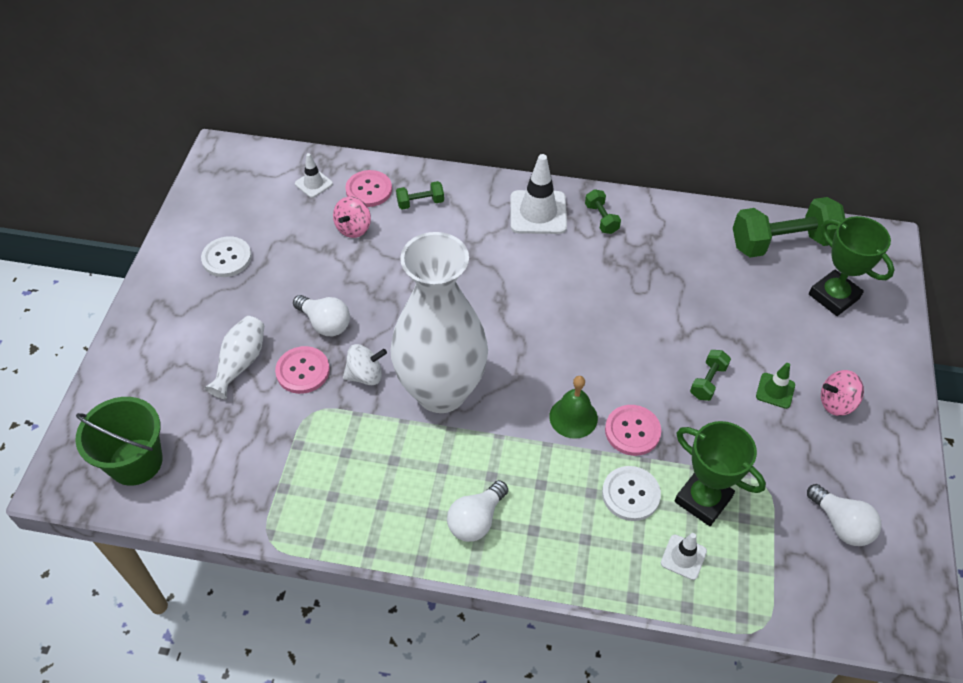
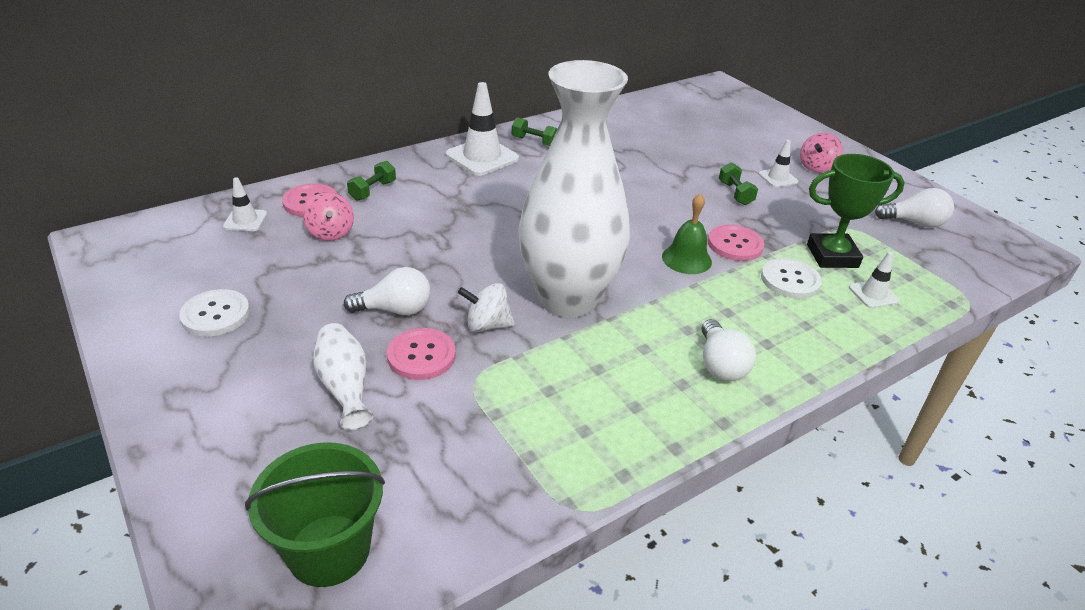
camera: 45 degrees left, 15 degrees down
(365, 375) = (487, 325): white spinning top -> white spinning top turned 120 degrees counterclockwise
(775, 390) = (778, 178): green traffic cone -> white traffic cone
(782, 243) = (666, 107): green dumbbell -> none
(834, 296) = (734, 119): green trophy -> none

